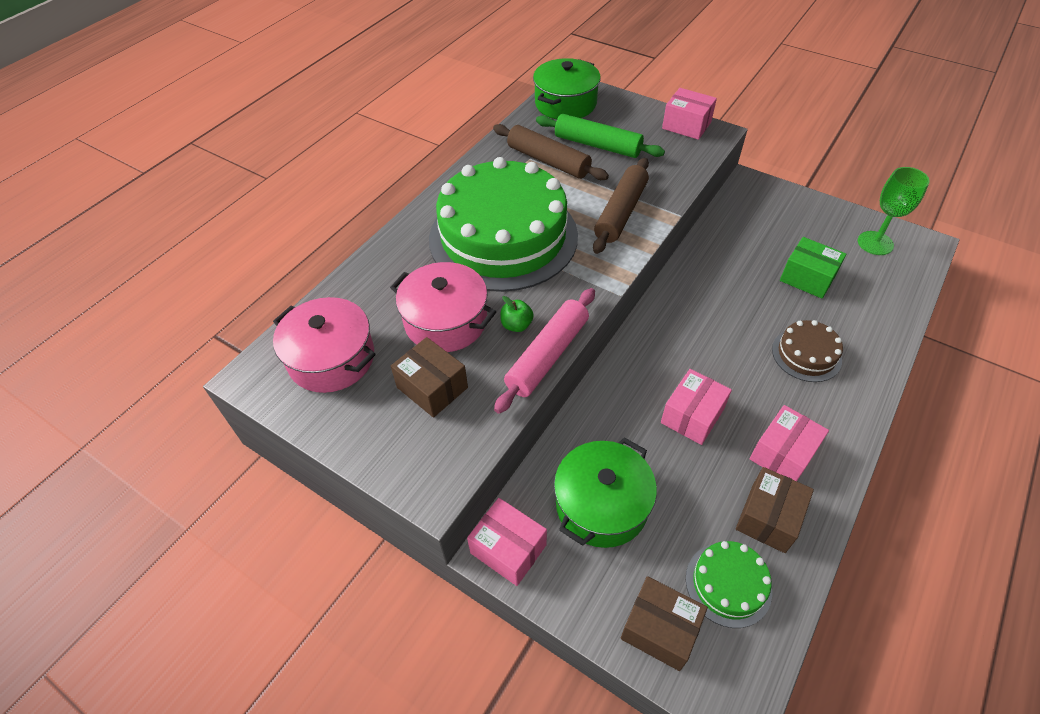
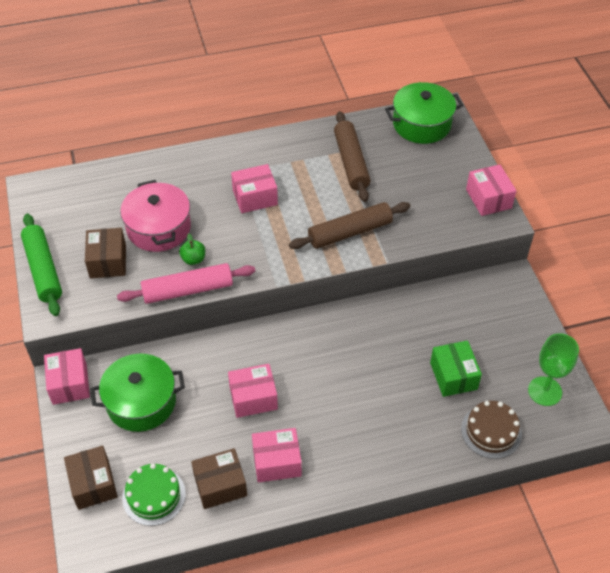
camera: 40 degrees right, 0 degrees up
(332, 358) = (78, 206): pink pot -> none
(503, 237) = (255, 197): green cake -> pink box
(597, 145) = (400, 172): green rolling pin -> green rolling pin (43, 270)
(806, 354) = (377, 421): brown cake -> brown cake (491, 431)

